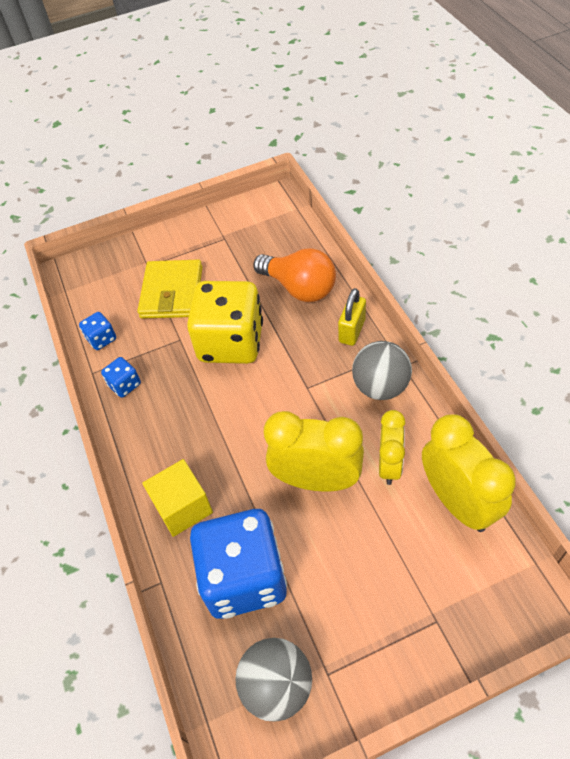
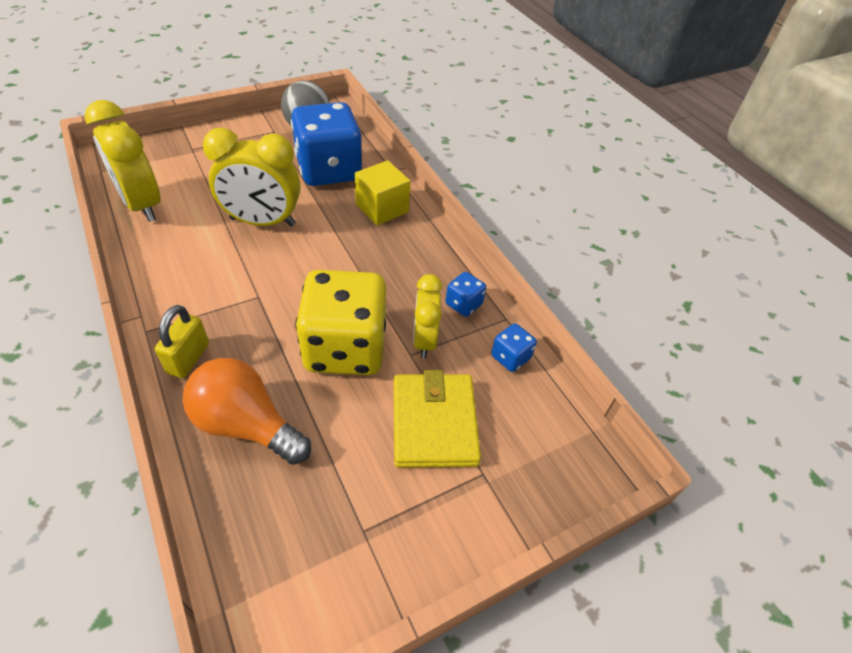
camera: 165 degrees right, 5 degrees down
(380, 386) = (176, 294): grey ball -> none
(389, 465) = (192, 230): yellow clock -> yellow clock (424, 340)

